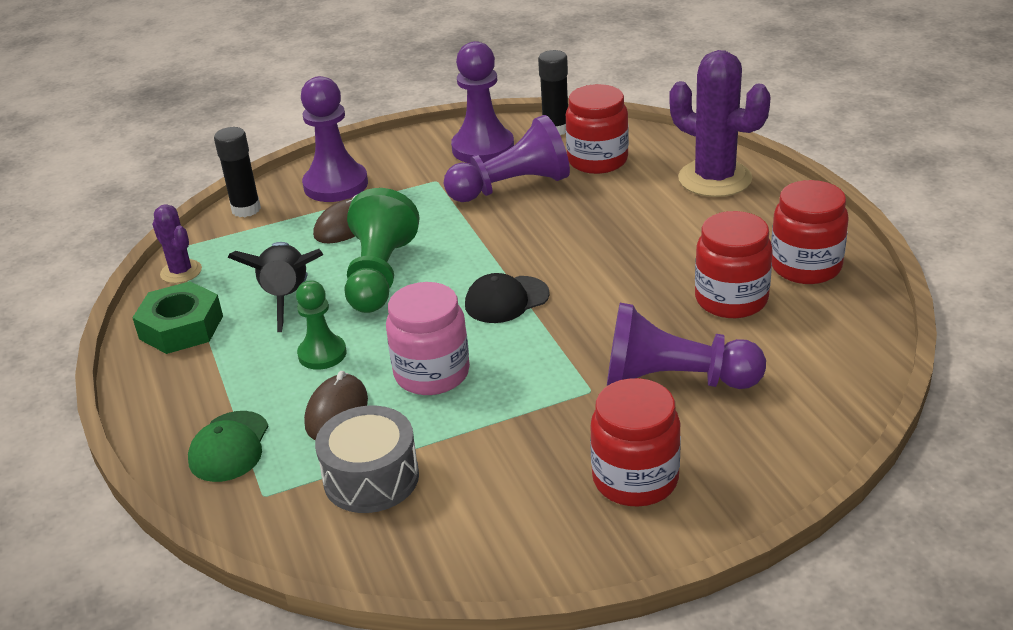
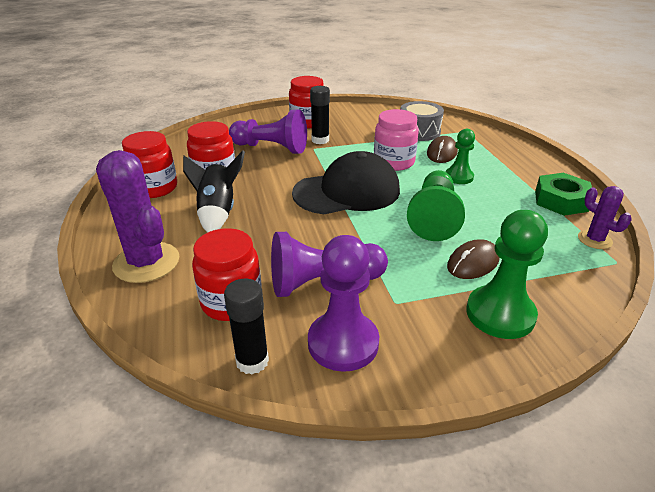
camera: 175 degrees left, 0 degrees up
(229, 447) = (491, 146): green cap -> none
(246, 209) = (580, 296): black glue stick -> black glue stick (320, 140)
(287, 298) = (496, 210): black rocket -> black rocket (217, 212)
(336, 185) = (500, 314): purple pawn -> green pawn
(506, 300) = (347, 192): black cap -> black cap, size x1.95

